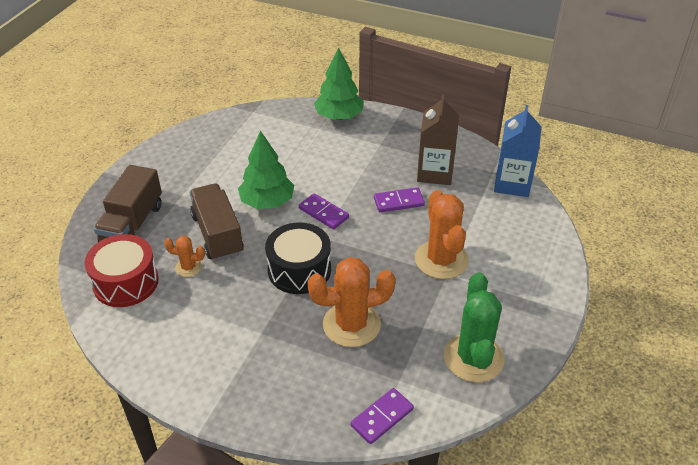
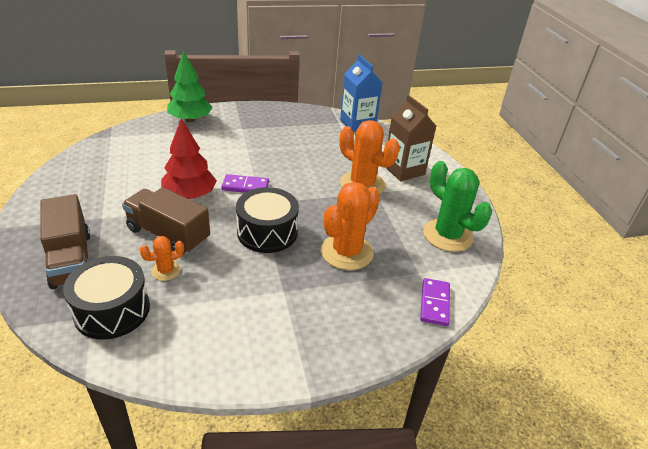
camera: 40 degrees left, 5 degrees down
(126, 282) = (112, 310): red drum -> black drum
(267, 202) = (189, 195): green tree -> red tree
(398, 202) = (294, 159): purple domino -> none
(435, 173) = (300, 133): brown carton -> brown carton (404, 170)

